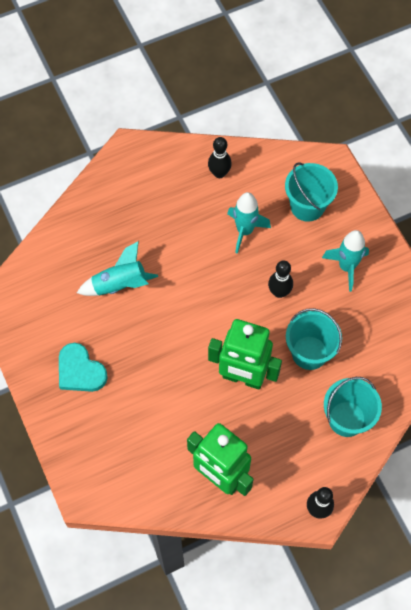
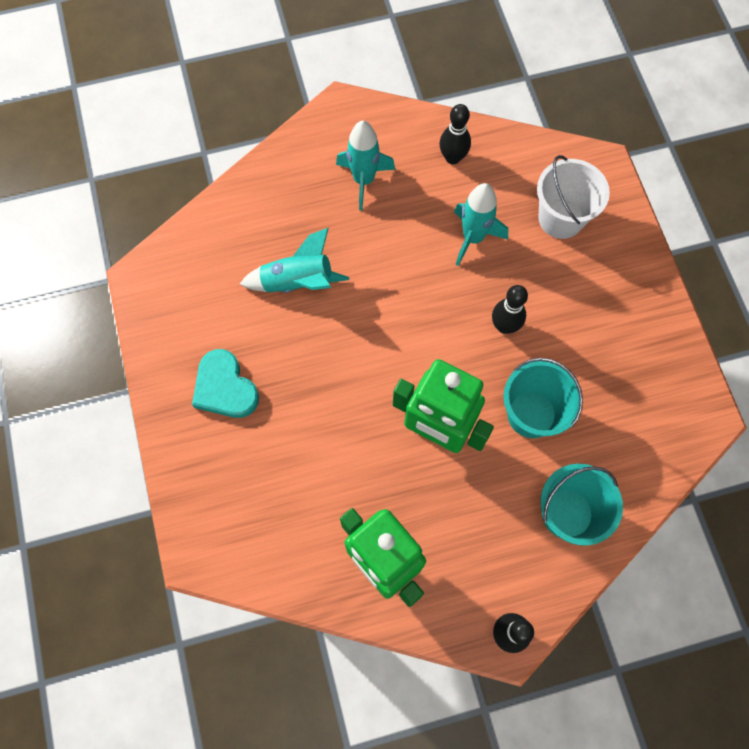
camera: 10 degrees right, 5 degrees up
(307, 206) = (560, 218): turquoise bucket -> white bucket
(346, 267) = (600, 307): turquoise rocket -> turquoise rocket (364, 180)

